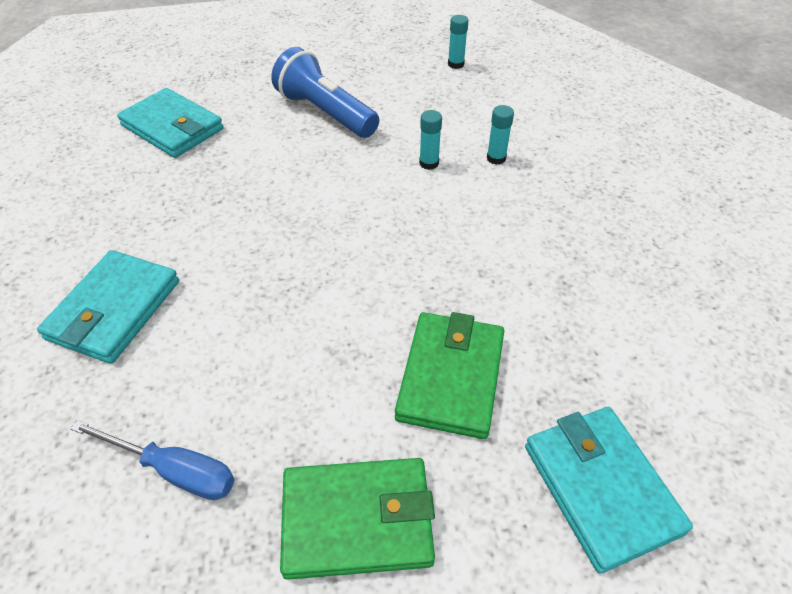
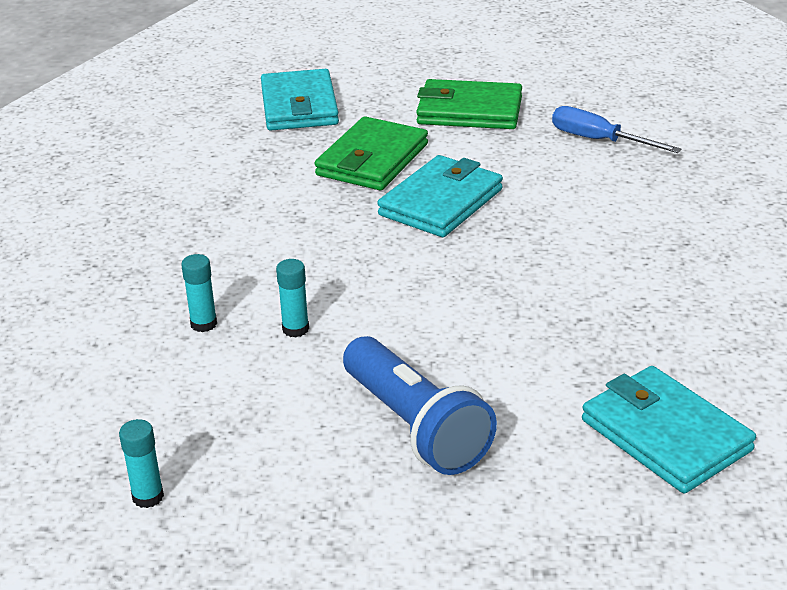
camera: 165 degrees left, 15 degrees down
(114, 310) = (678, 232): turquoise wallet -> turquoise wallet (441, 202)

